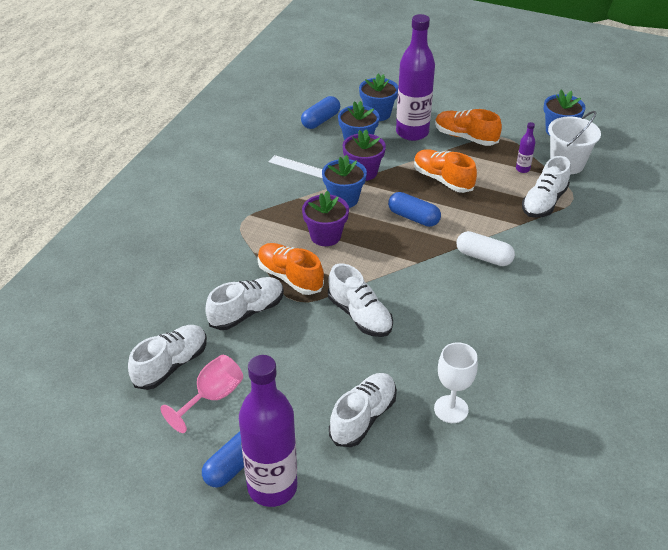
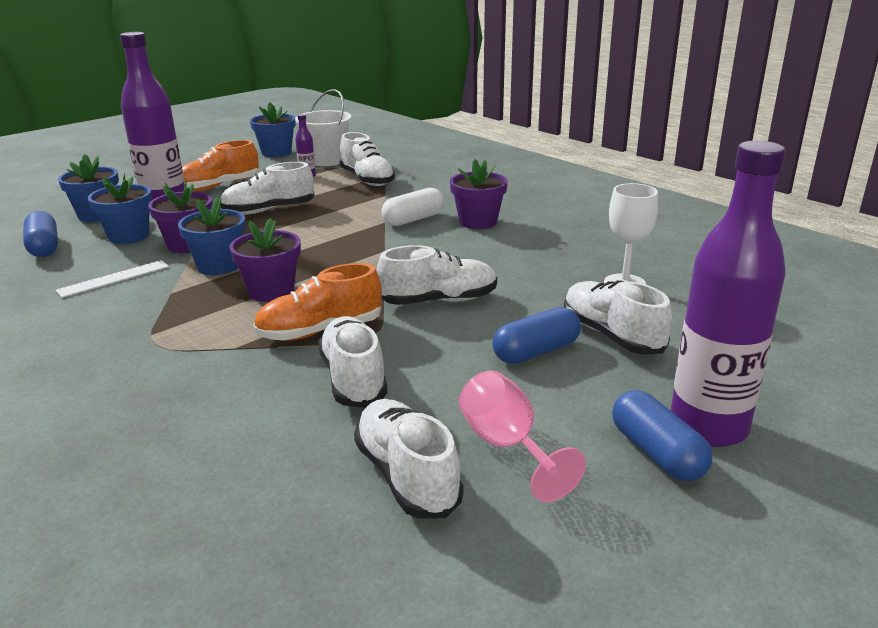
camera: 65 degrees left, 15 degrees down
(413, 217) = (308, 237): blue capsule -> blue capsule (536, 352)
(442, 180) = (268, 210): orange shoe -> white shoe
(507, 294) = (478, 222): none -> purple flower pot

